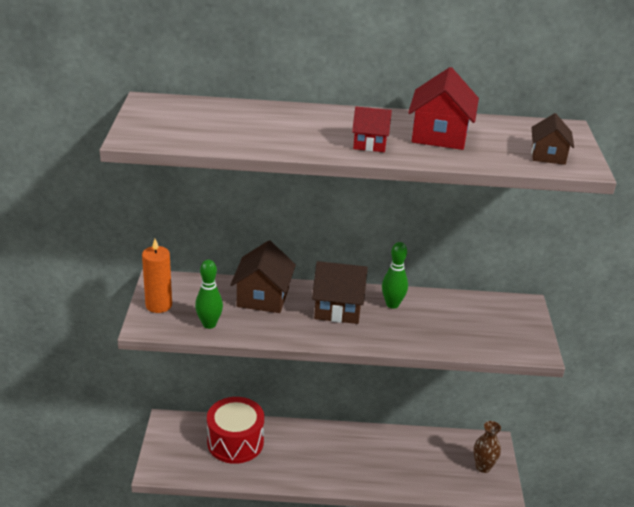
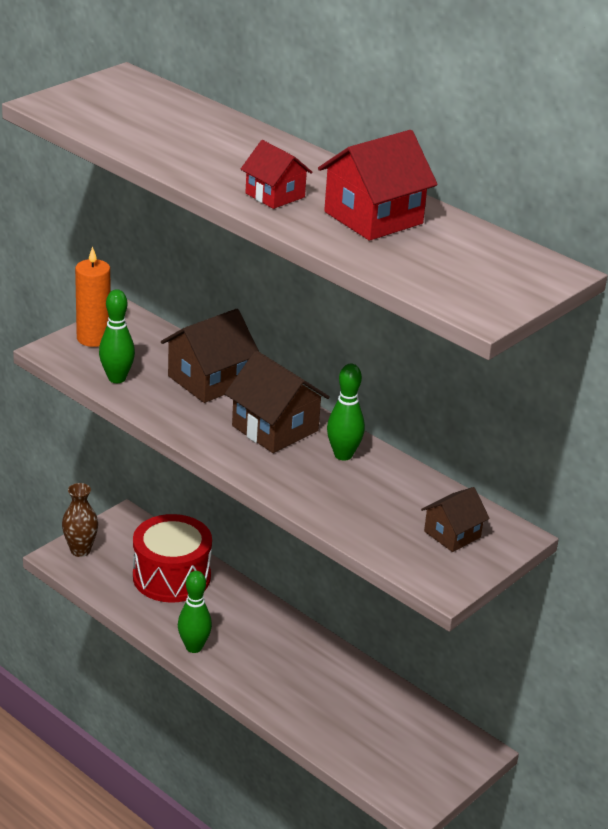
camera: 40 degrees right, 0 degrees up
(297, 477) = (194, 647): none -> green bowling pin
(483, 467) = (426, 765): brown vase -> brown vase (80, 550)
(548, 155) = (463, 285): brown house -> brown house (452, 534)

